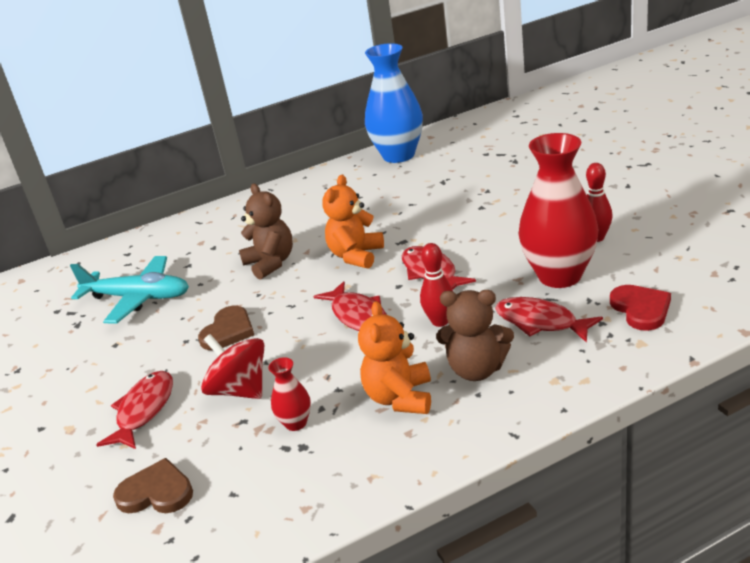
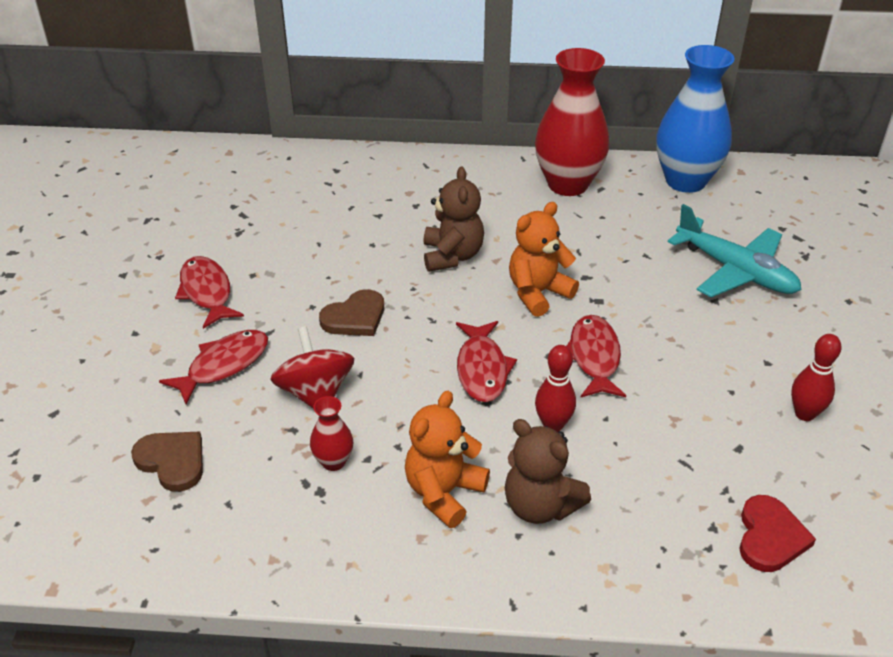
camera: 25 degrees right, 10 degrees up
(138, 298) = (308, 231): turquoise plane -> turquoise plane (736, 271)
(540, 322) = (650, 487): red fish -> red fish (207, 292)
(559, 276) = (721, 441): red vase -> red vase (568, 184)

